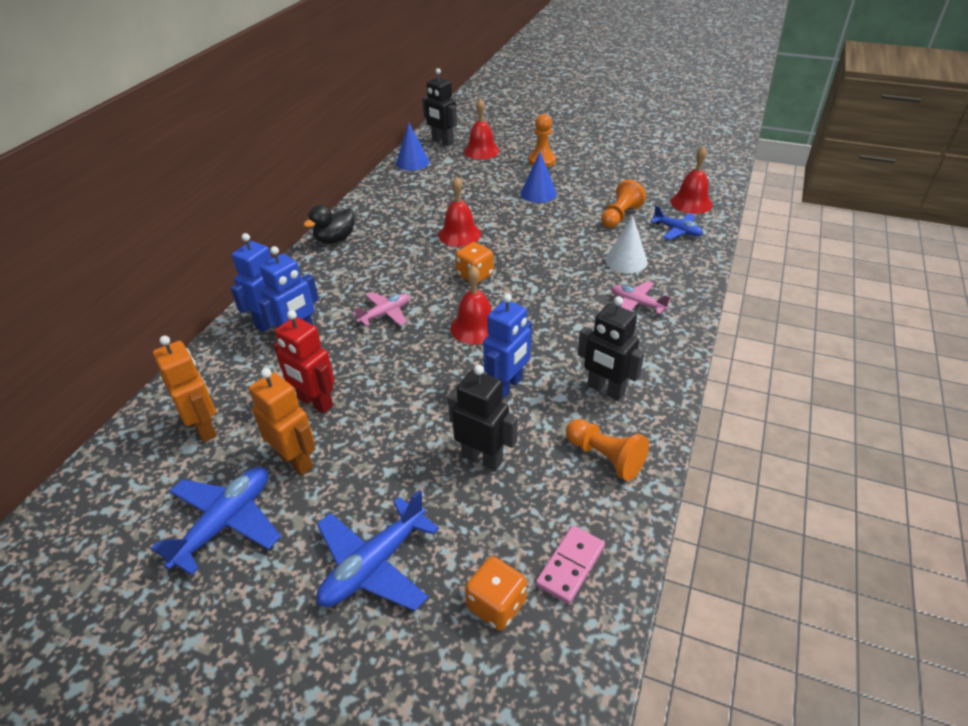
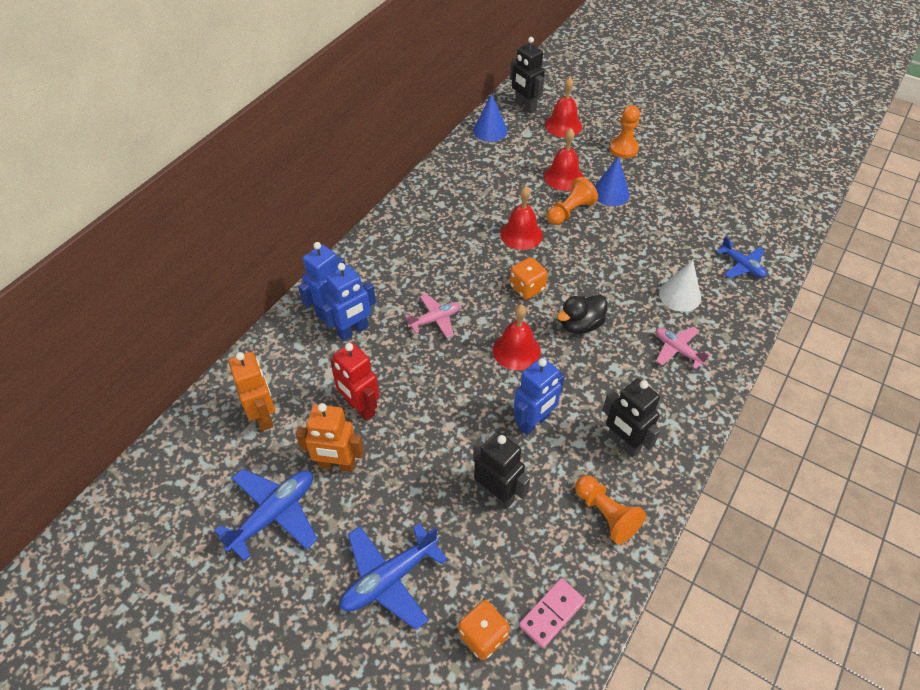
camera: 10 degrees right, 10 degrees up
(296, 461) = (337, 465): orange robot -> orange robot turned 135 degrees clockwise
(335, 239) = (400, 220): black duck -> black duck (580, 325)
(620, 216) = (688, 237): orange pawn -> orange pawn (570, 211)
(691, 203) = (766, 231): red bell -> red bell (563, 177)

